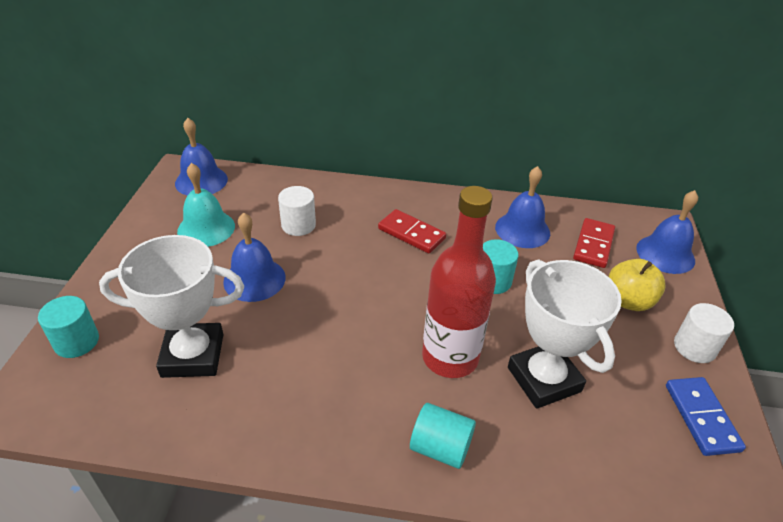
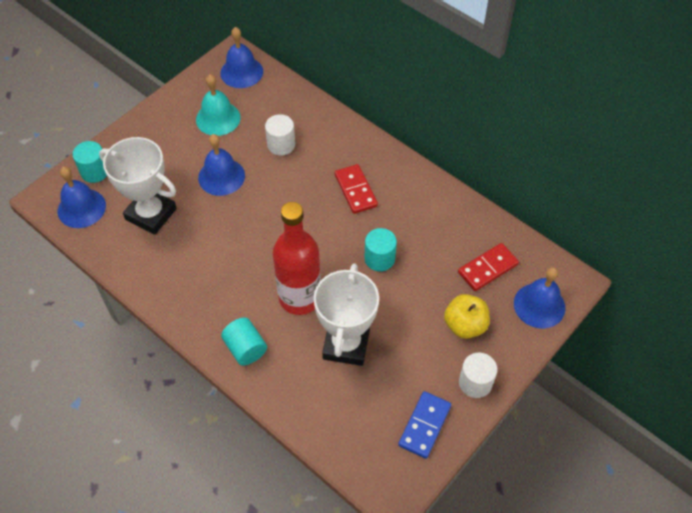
camera: 35 degrees right, 15 degrees up
(522, 230) = (444, 228): blue bell -> blue bell (81, 208)

